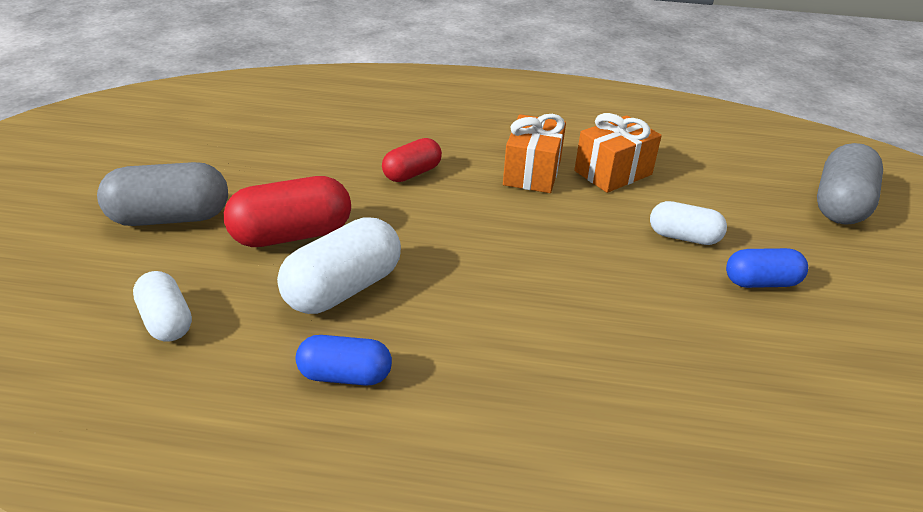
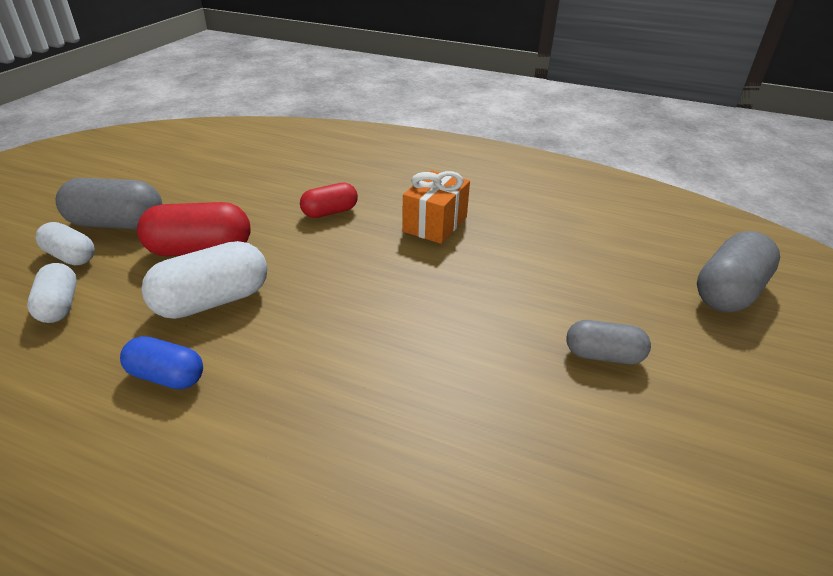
camera: 15 degrees right, 0 degrees up
(613, 173) = (510, 233): orange gift -> none
(683, 237) = (547, 300): white capsule -> white capsule (70, 256)
(761, 282) = (603, 355): blue capsule -> grey capsule

